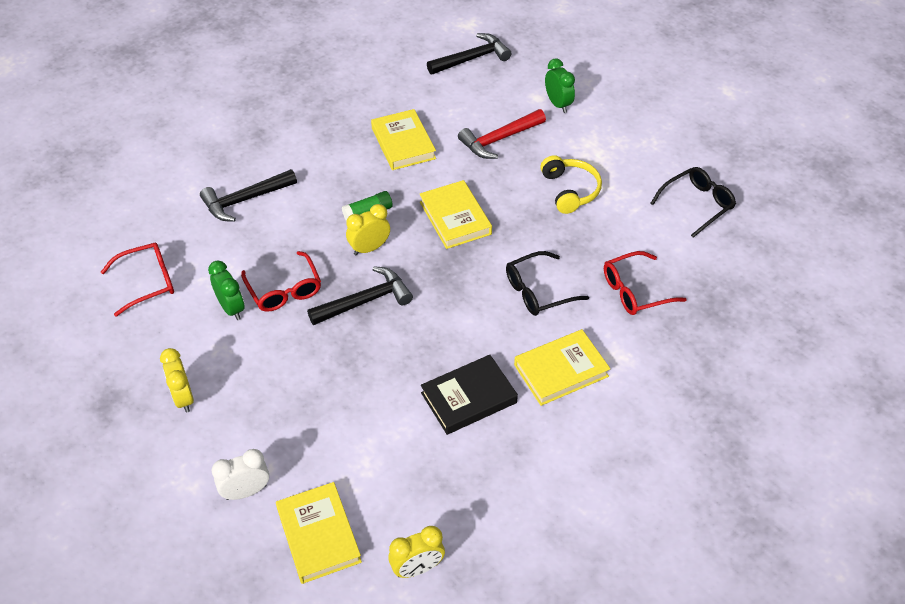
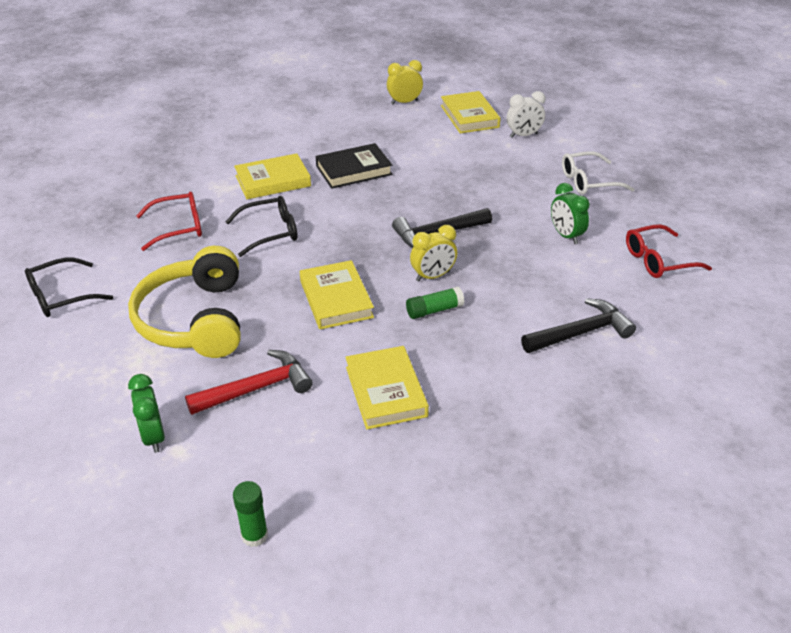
camera: 175 degrees left, 10 degrees down
(183, 398) = (588, 182): yellow clock -> white glasses
(284, 290) = (517, 246): red glasses -> none
(472, 59) = (254, 535): black hammer -> green glue stick
(570, 190) = (195, 320): yellow headphones -> yellow headphones, size x1.69

